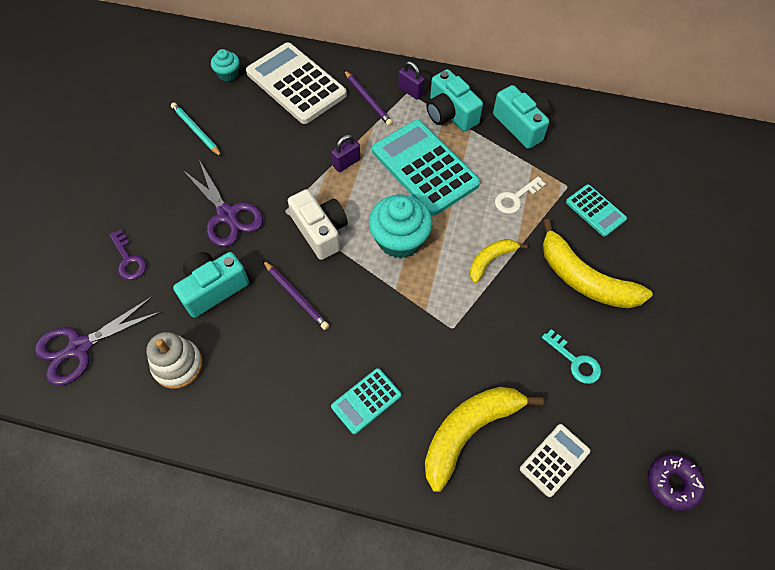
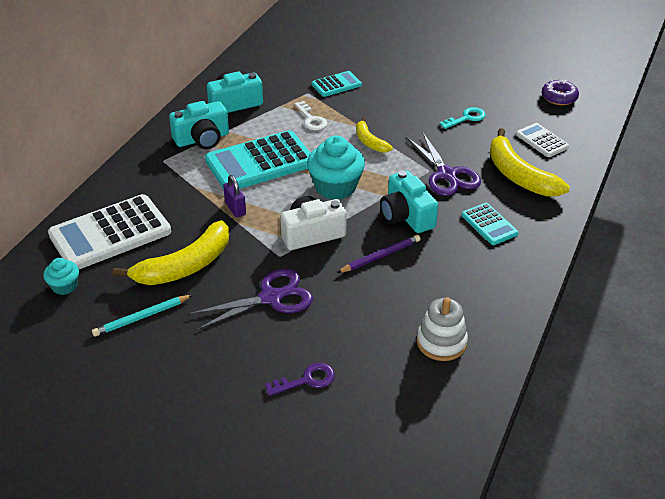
camera: 80 degrees left, 20 degrees down
(80, 347) = (410, 422): purple scissors -> purple scissors (447, 174)
(213, 289) = (359, 313): turquoise camera -> turquoise camera (406, 216)
(368, 100) = (159, 186): purple pencil -> none
(410, 91) = (162, 158): purple padlock -> none
(584, 279) = (398, 101): yellow banana -> yellow banana (185, 266)

